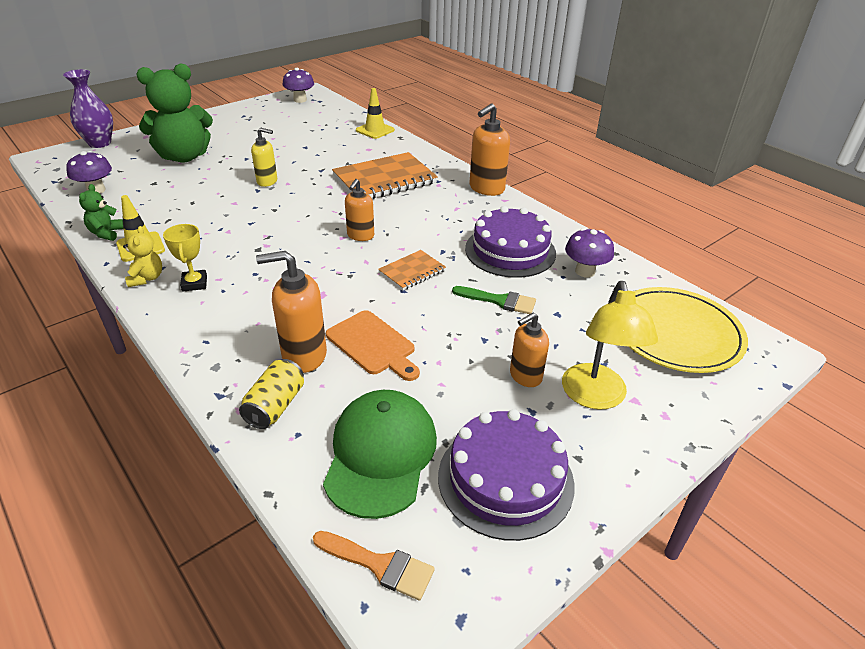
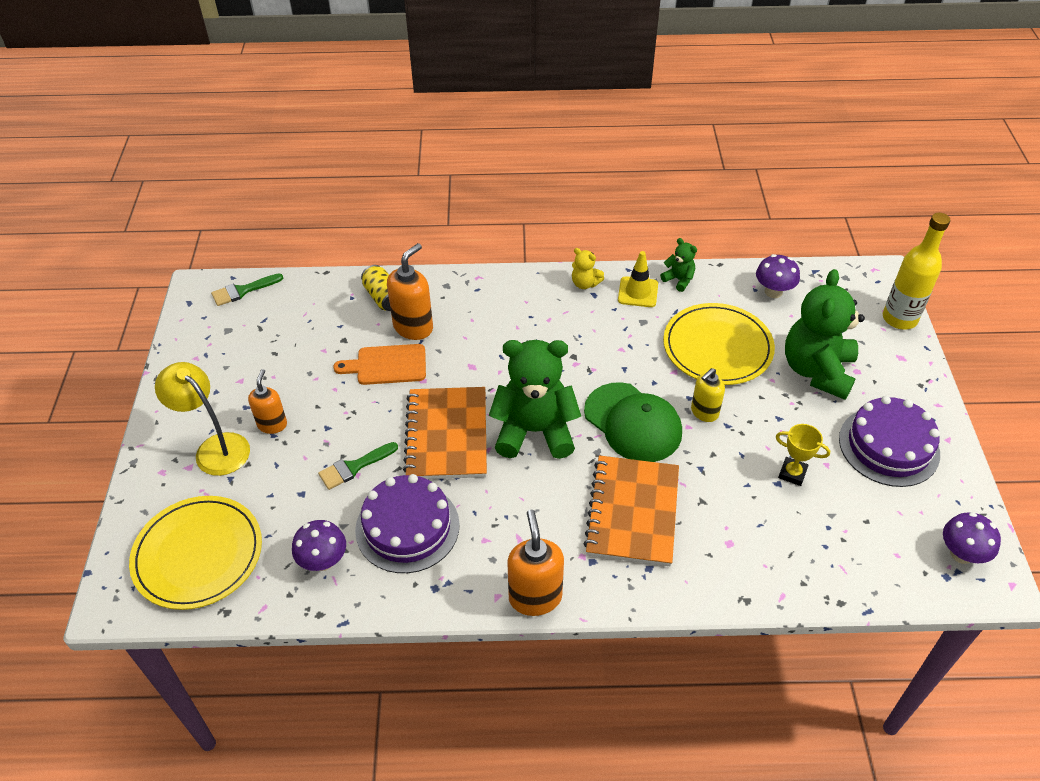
camera: 130 degrees right, 10 degrees up
(100, 143) = (899, 319): purple vase -> yellow bottle
(189, 194) = (717, 347): none -> yellow plate
(194, 283) = (554, 305): yellow trophy -> yellow trophy (792, 473)
(360, 236) = (534, 431): orange soap dispenser -> green teddy bear
(375, 130) = (787, 583): yellow traffic cone -> none
(379, 565) = (243, 291): orange brush -> green brush
(380, 454) = (299, 322): green cap -> green cap (633, 423)
(412, 272) = (447, 435): orange notebook -> orange notebook, size x1.93
(505, 479) = (223, 362): purple cake -> purple cake (889, 446)

